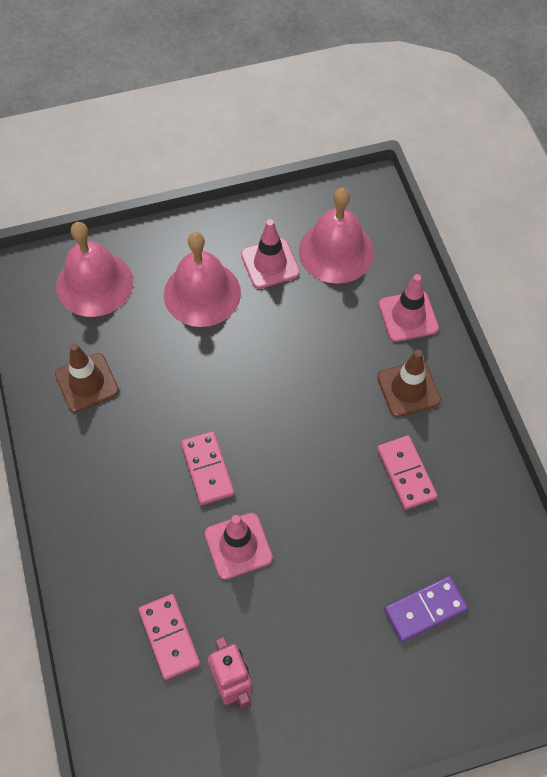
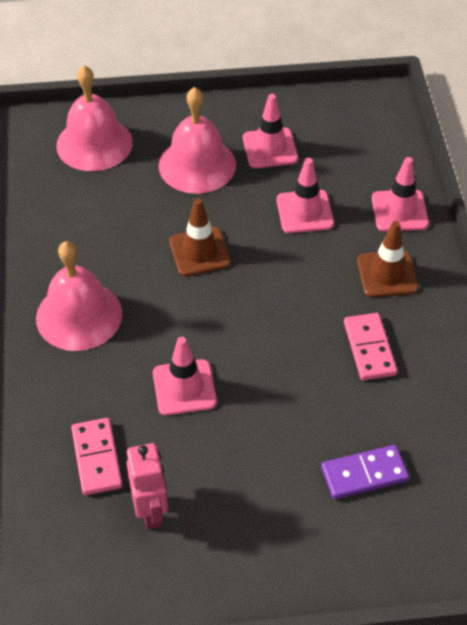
camera: 10 degrees right, 10 degrees down
(87, 383) = (67, 225): brown traffic cone -> brown traffic cone (199, 252)
(207, 469) = (169, 316): pink domino -> none
(317, 331) = (304, 212): none -> pink traffic cone
(336, 251) = (338, 146): pink bell -> pink bell (79, 315)

